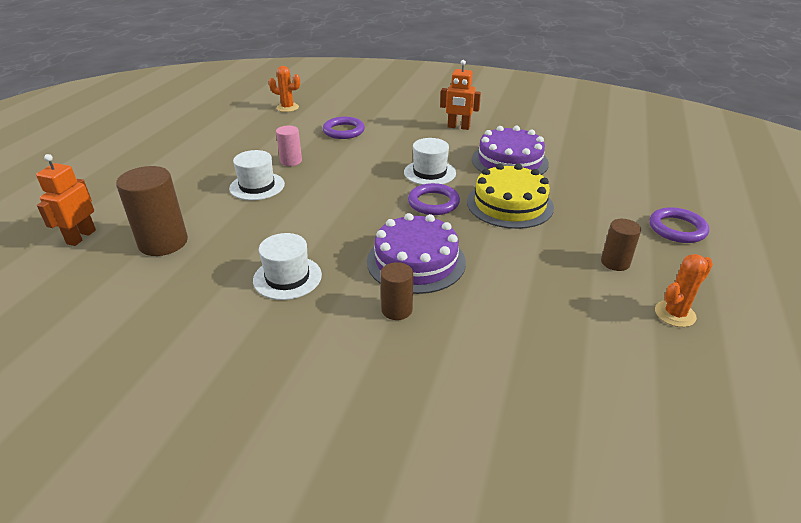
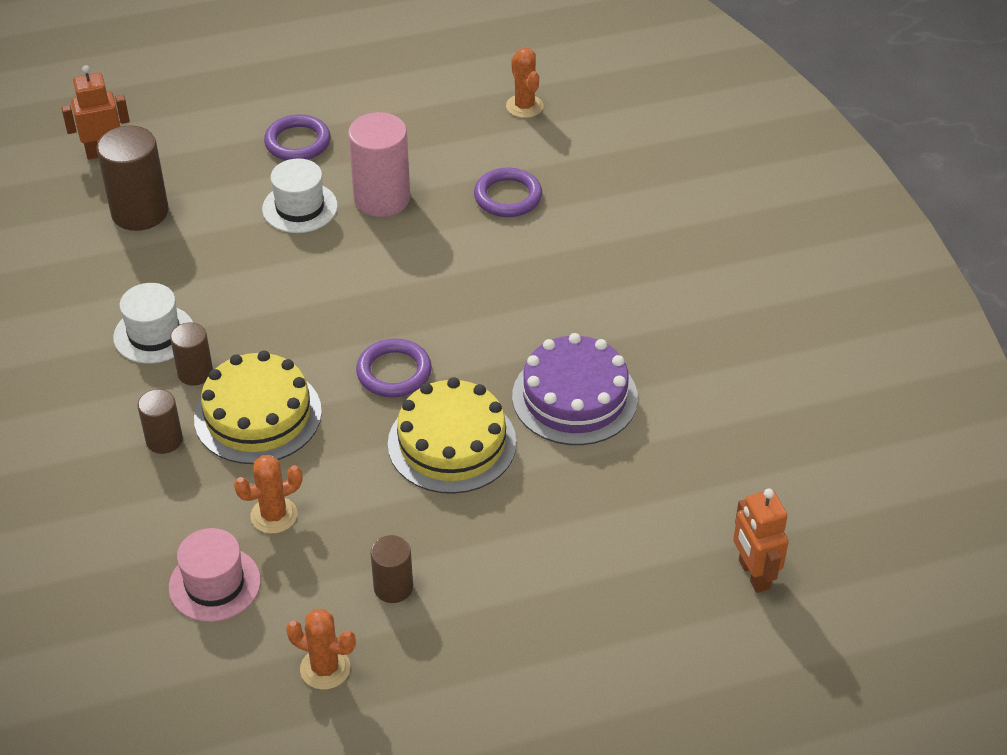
camera: 55 degrees right, 10 degrees up
(291, 161) = (382, 198): pink cylinder -> pink cylinder, size x1.76
(347, 273) = (195, 373): none -> brown cylinder
(416, 261) = (258, 415): purple cake -> yellow cake
(429, 173) = (467, 334): white hat -> none
(458, 127) = (635, 300): orange robot -> orange robot (753, 574)
(515, 286) = (274, 515): none -> orange cactus
(562, 336) = (214, 584): none -> pink hat
(677, 229) = (530, 629): purple ring -> purple ring (297, 142)

